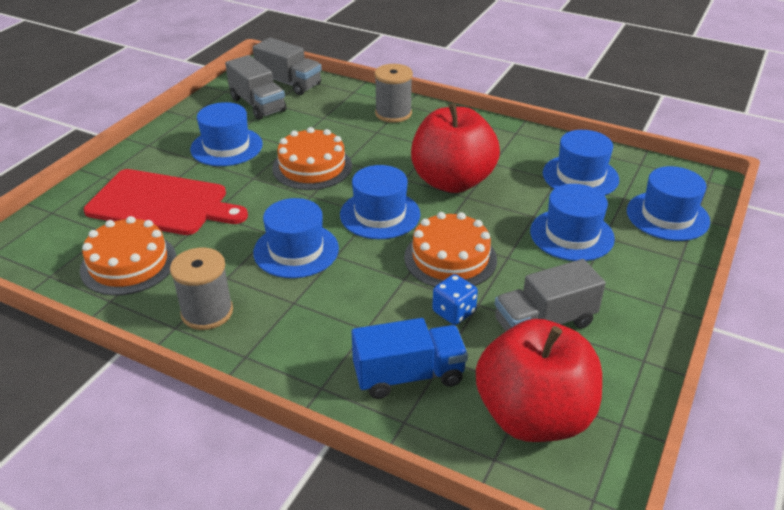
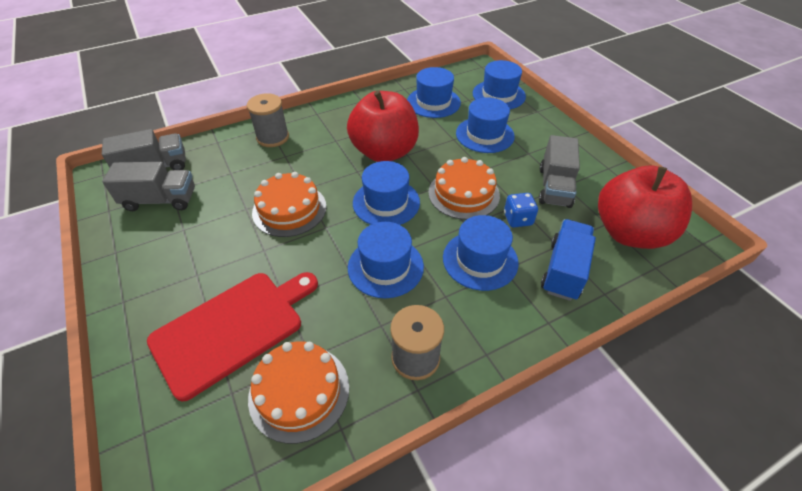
camera: 55 degrees left, 10 degrees up
(226, 147) = (198, 247): blue hat -> blue hat (480, 260)

